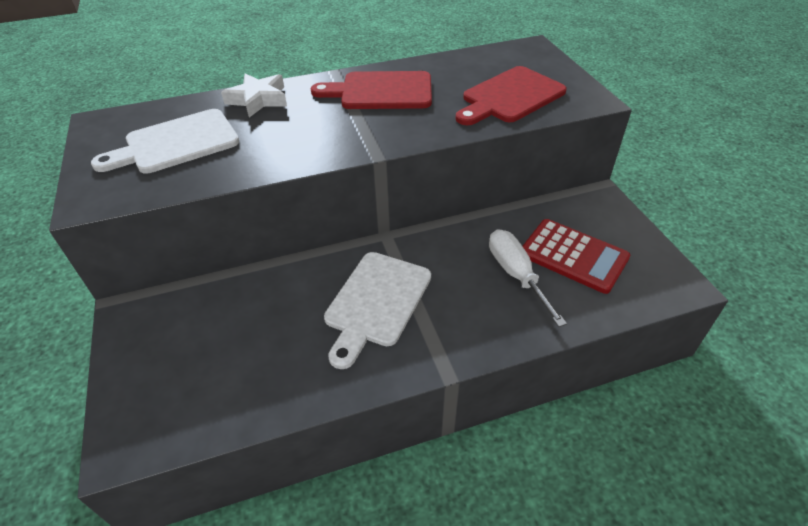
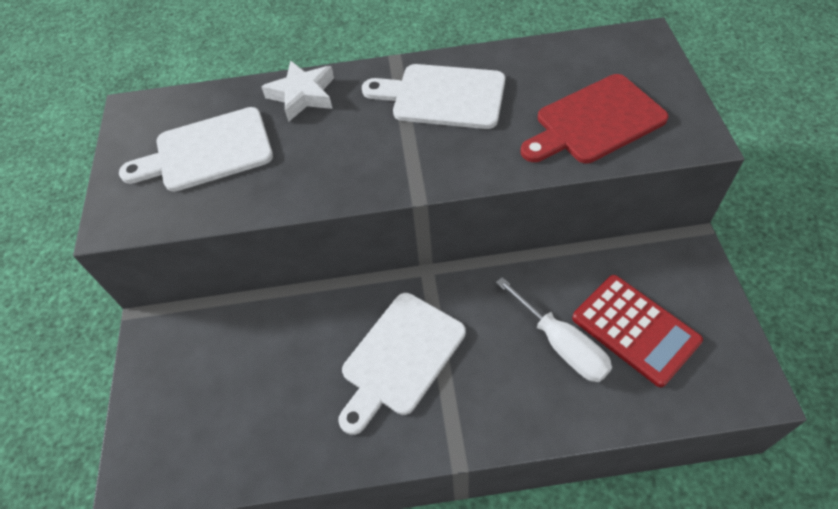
camera: 15 degrees right, 10 degrees up
(381, 91) = (442, 96): red cutting board -> white cutting board
(516, 274) = (561, 345): white screwdriver -> white screwdriver turned 150 degrees clockwise

